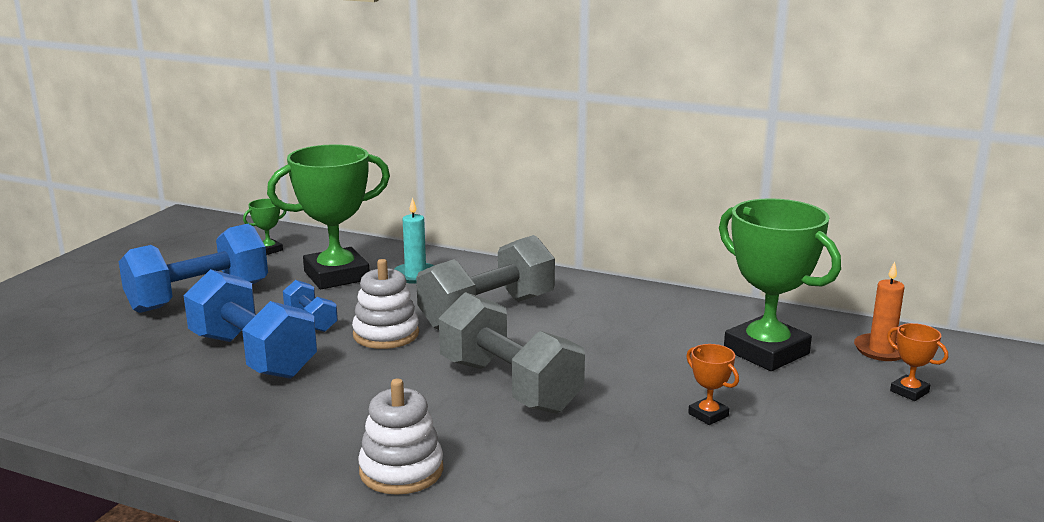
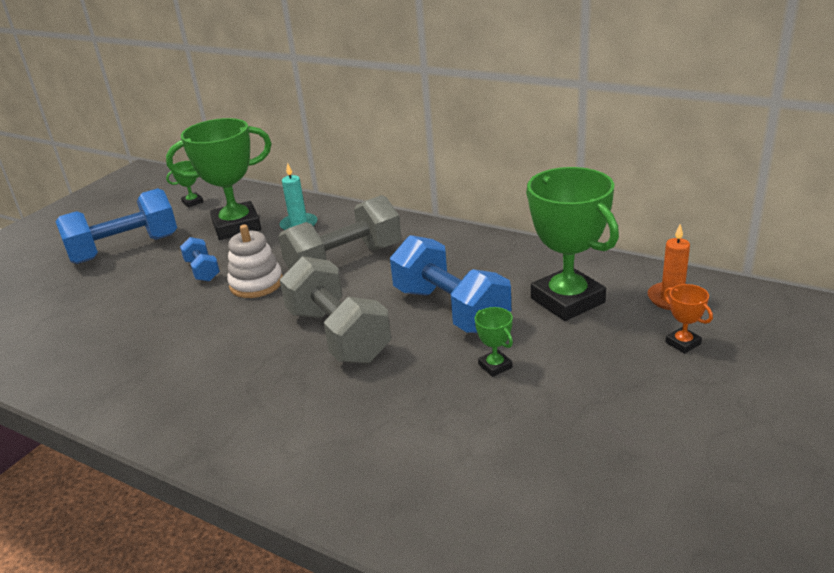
camera: 10 degrees right, 10 degrees up
(253, 356) = (147, 305): blue dumbbell -> blue dumbbell (450, 310)
(401, 471) = (224, 418): white stacking toy -> none
(708, 415) = (495, 366): orange trophy -> green trophy

